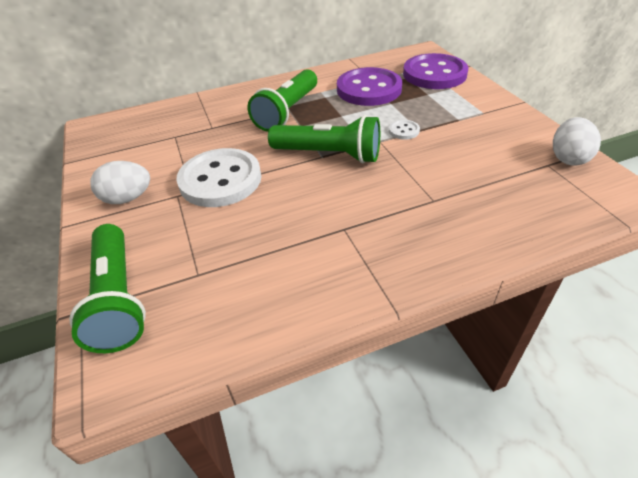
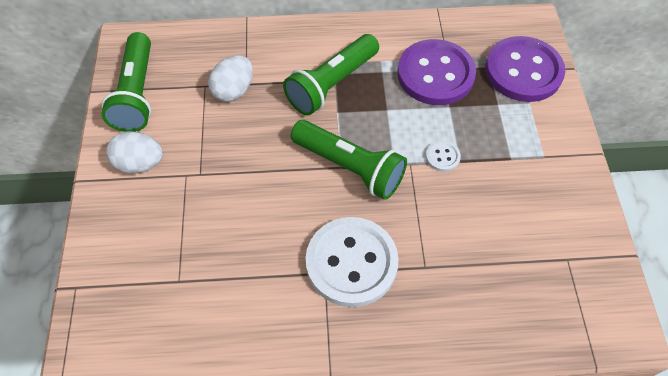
camera: 15 degrees right, 15 degrees up
(118, 298) = (107, 284): green flashlight -> green flashlight (137, 93)
(220, 180) = (231, 167): white button -> white button (351, 263)
(568, 158) = (594, 257): white egg -> white egg (234, 90)

